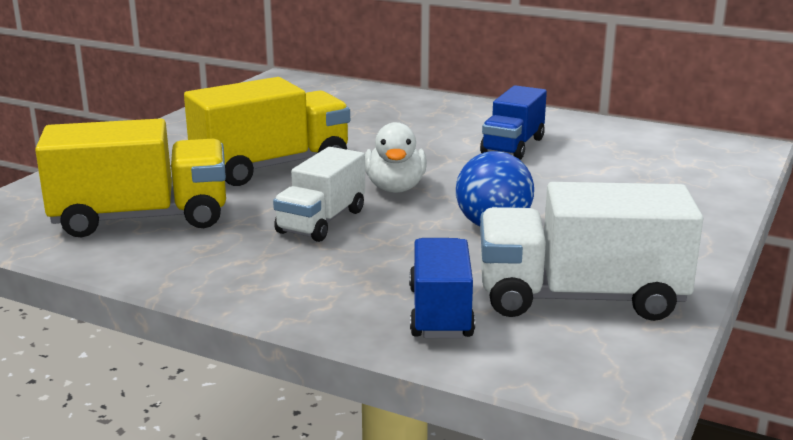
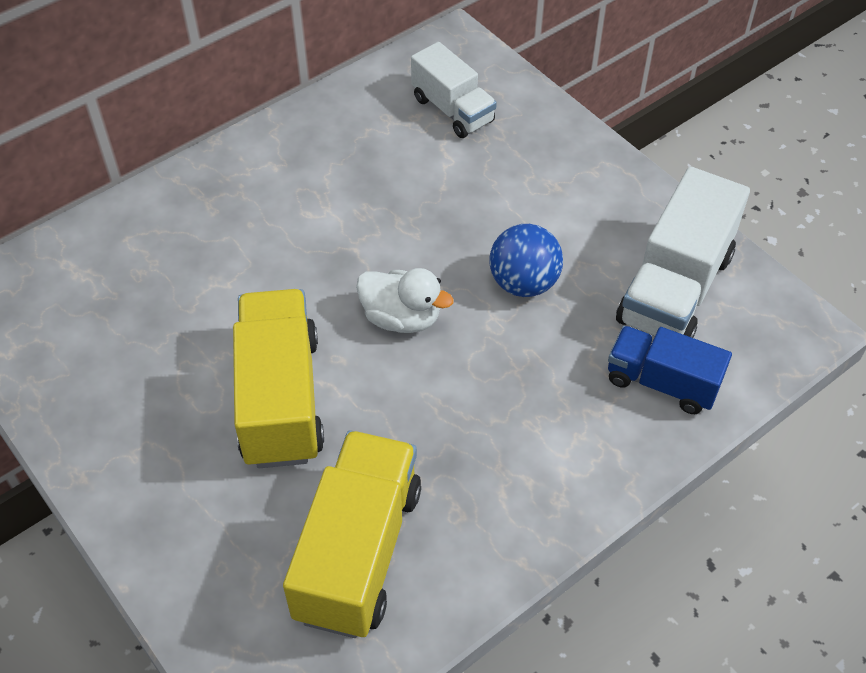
camera: 65 degrees left, 30 degrees up
(321, 221) = (448, 402): white truck -> white truck (452, 110)
(513, 146) = (351, 188): blue truck -> none

